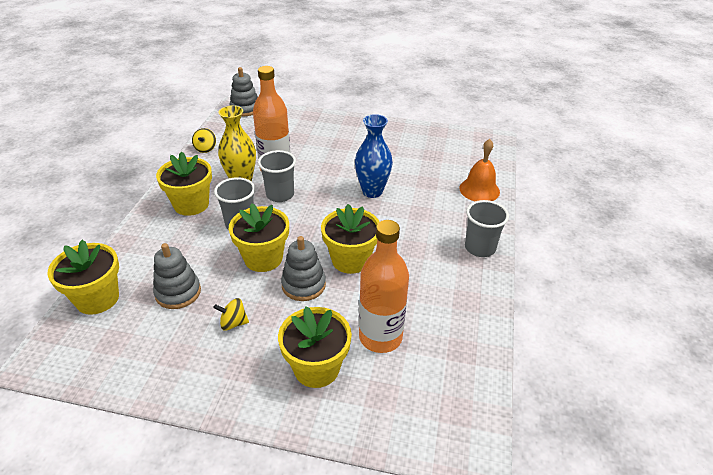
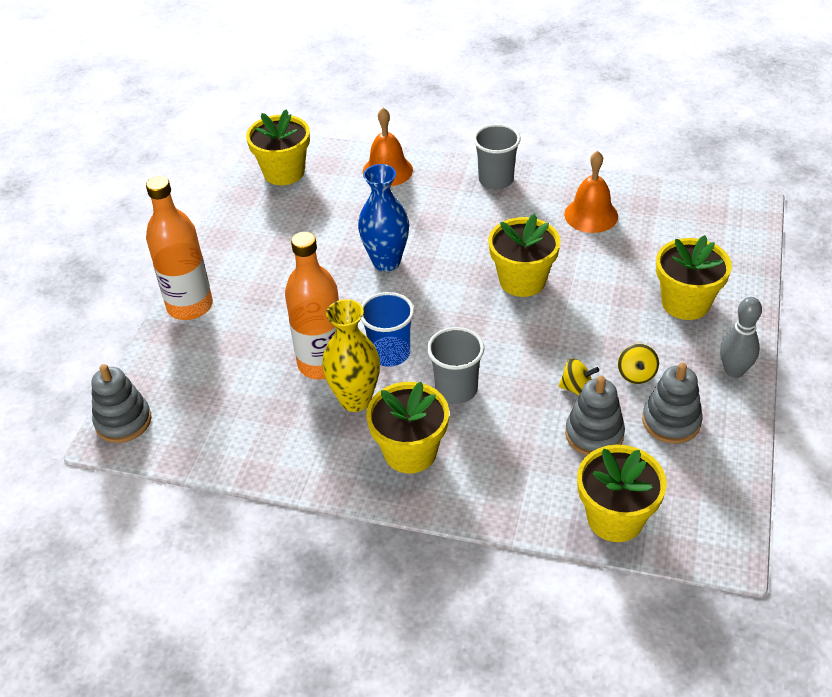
camera: 85 degrees left, 5 degrees up
(205, 148) = (252, 459): yellow spinning top -> yellow spinning top (577, 388)
(222, 395) = (734, 371): none -> grey bowling pin
(263, 258) = (525, 359): yellow flower pot -> yellow flower pot (284, 172)
(280, 195) = (390, 353): grey cup -> blue cup
(303, 285) = (568, 319): grey stacking toy -> grey stacking toy (671, 421)
(380, 337) = (637, 258): orange bottle -> orange bottle (190, 306)
(440, 308) = (591, 215): none -> orange bell

